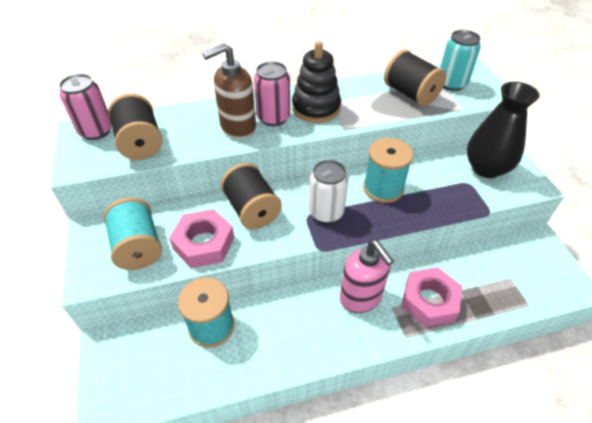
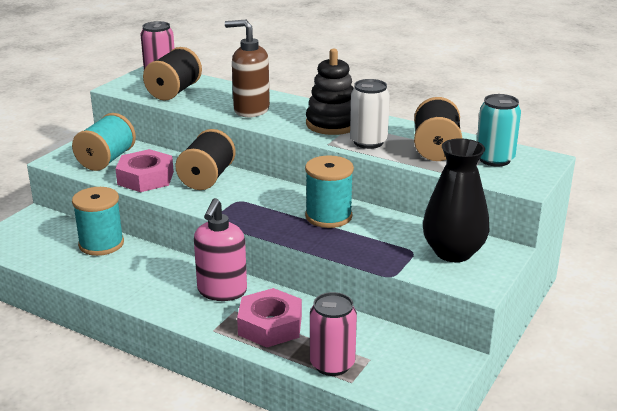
camera: 45 degrees right, 20 degrees down
(273, 118) = (288, 116): pink can -> pink can (332, 364)
(326, 212) = (255, 206): white can -> white can (368, 142)

